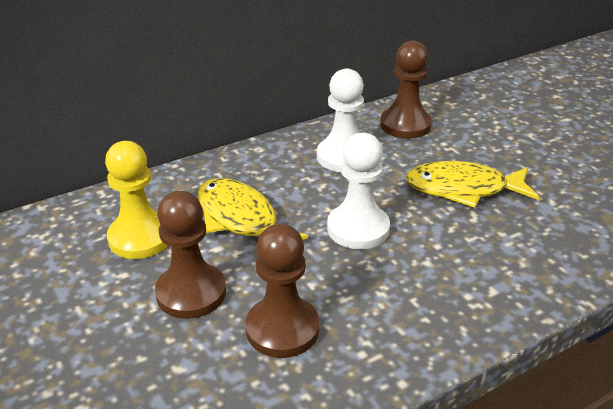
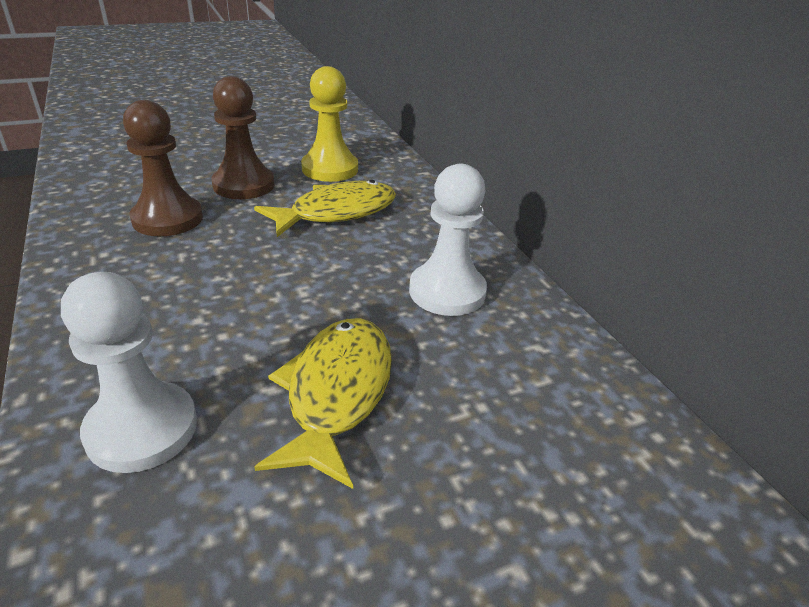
camera: 95 degrees right, 0 degrees up
(358, 228) = (286, 279): white pawn -> white pawn (142, 429)
(405, 125) = (541, 369): brown pawn -> none

